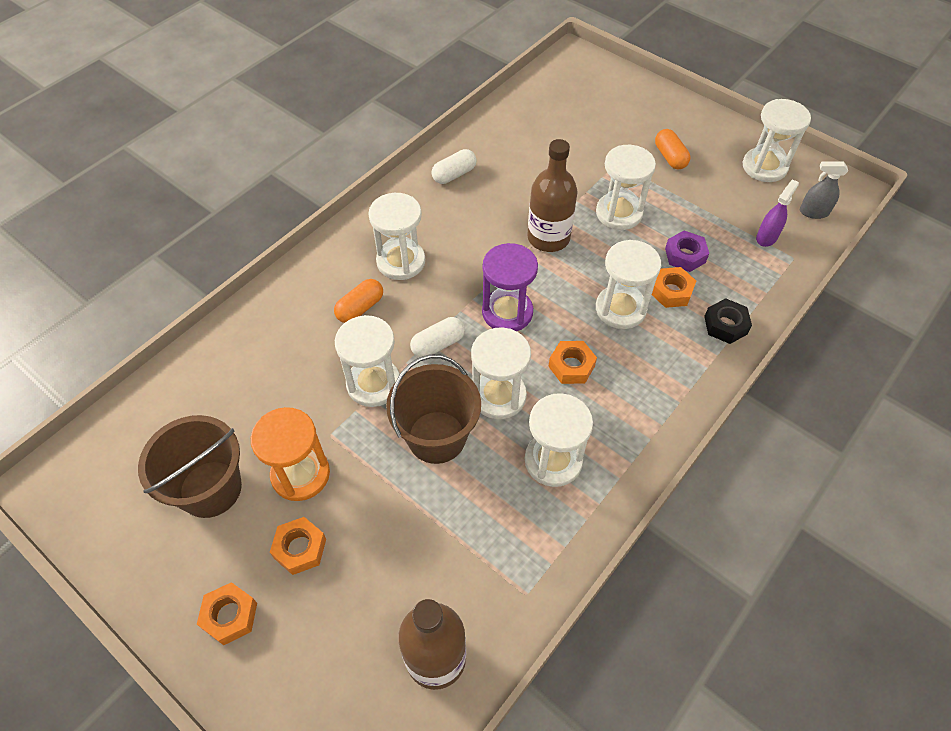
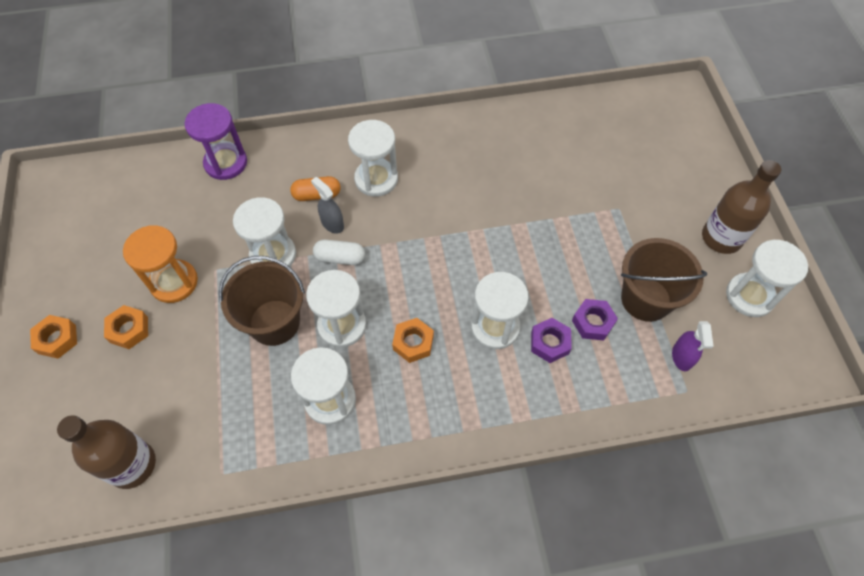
camera: 40 degrees right, 5 degrees up
(210, 489) = (119, 252): brown bucket -> brown bucket (645, 299)
(454, 174) = (480, 136): white capsule -> none
(507, 312) = (410, 269): purple hourglass -> purple hourglass (226, 163)
(548, 238) = (499, 233): brown bottle -> brown bottle (721, 237)
(619, 213) = (575, 251): white hourglass -> none
(670, 157) = (670, 232): orange capsule -> none
(671, 291) = (549, 343): orange nut -> purple nut
(725, 325) = (564, 401): black nut -> none
(766, 237) = (682, 357): purple spray bottle -> purple spray bottle turned 105 degrees clockwise
(813, 212) = (751, 366): grey spray bottle -> grey spray bottle (332, 224)

